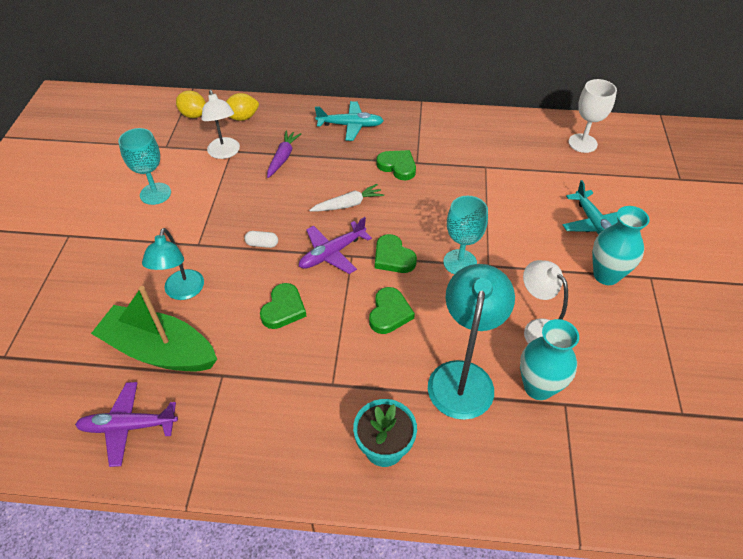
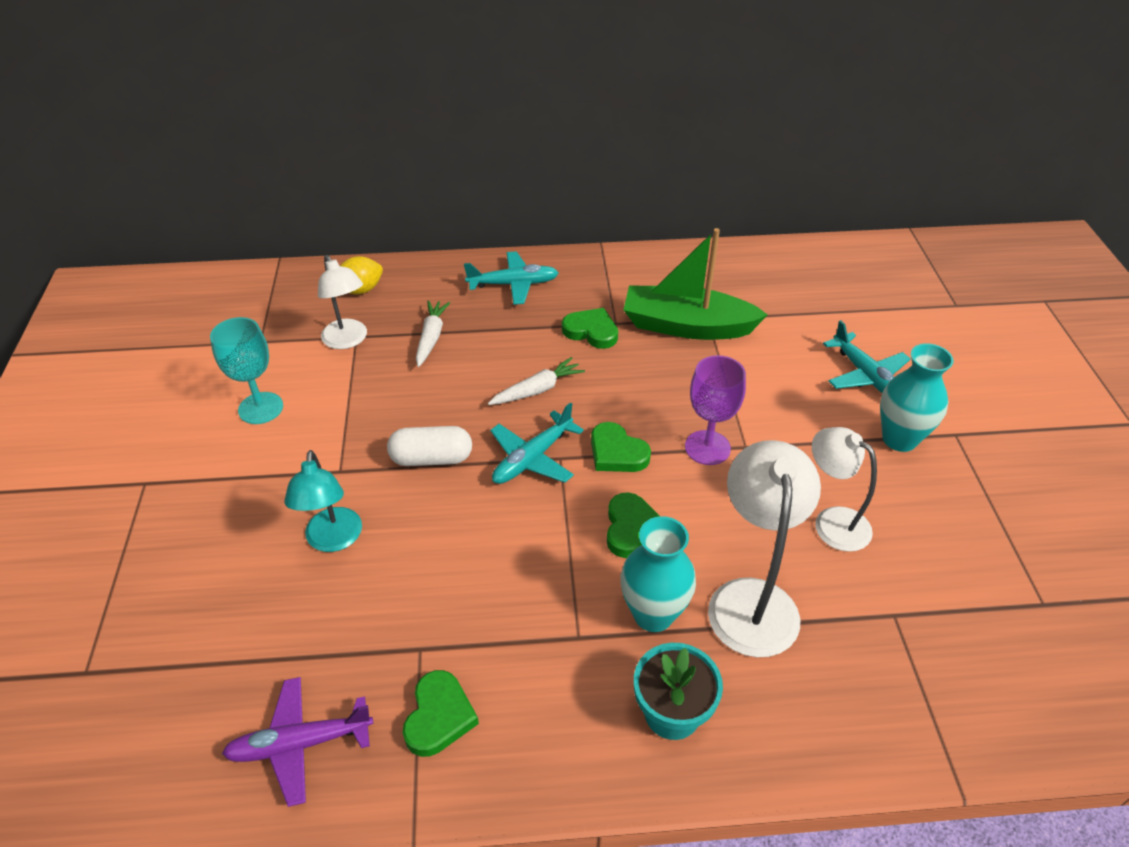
camera: 10 degrees left, 5 degrees down
(160, 350) = (320, 628): green boat -> green boat (687, 326)
(194, 115) = (290, 294): yellow lemon -> none
(262, 244) = (431, 458): white capsule -> white capsule, size x1.76
(283, 158) = (431, 337): purple carrot -> white carrot
(283, 309) = (484, 543): green heart -> green heart (439, 716)
(332, 253) = (533, 458): purple plane -> turquoise plane
(460, 262) = (707, 448): turquoise goblet -> purple goblet
(463, 376) = (752, 599): turquoise lamp -> white lamp
(538, 387) = (853, 598): turquoise vase -> turquoise vase (653, 614)
(582, 143) = (823, 274): white goblet -> none

